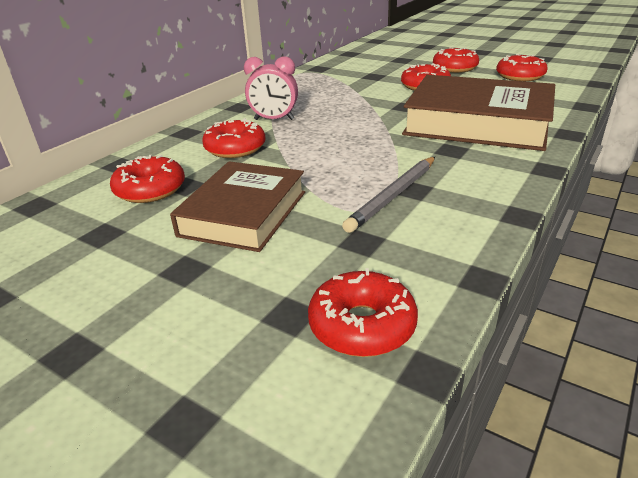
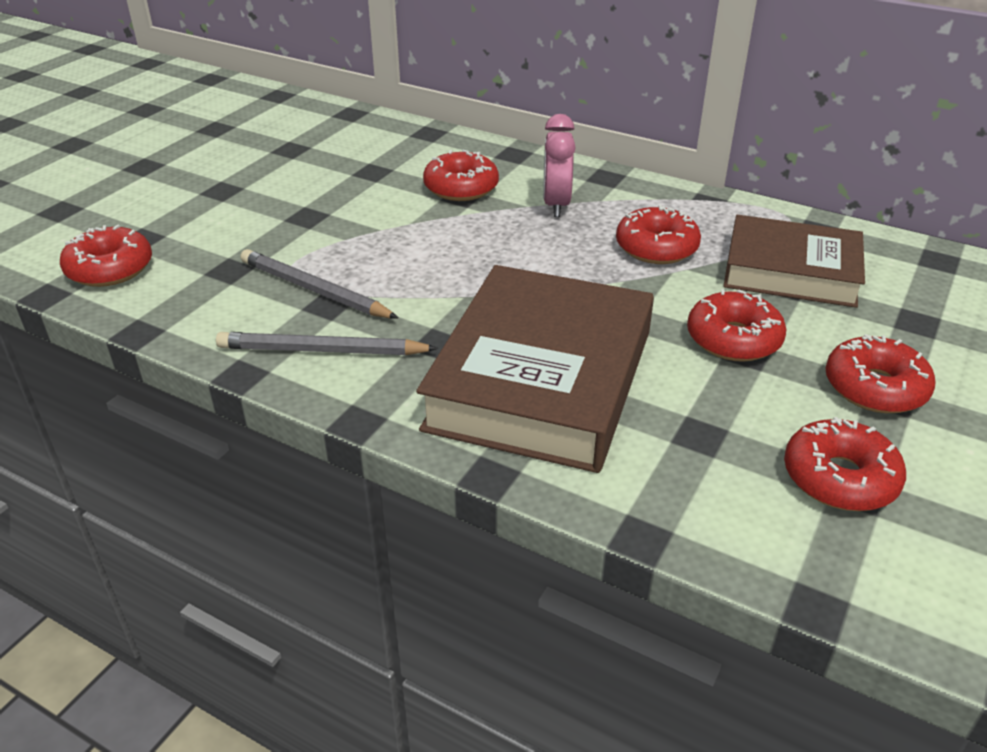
camera: 85 degrees right, 5 degrees up
(150, 190) = (366, 156): red donut -> red donut (656, 247)
(243, 213) = (304, 206): brown book -> brown book (791, 271)
(475, 186) = (322, 350): none -> grey pencil

